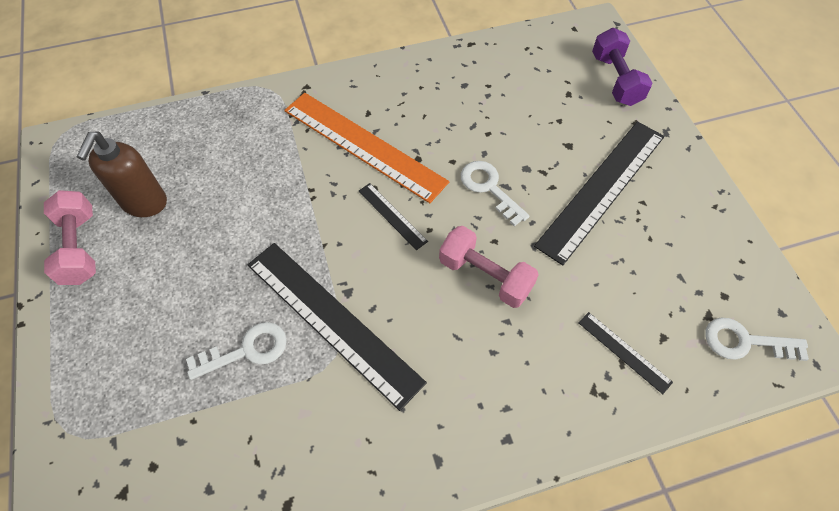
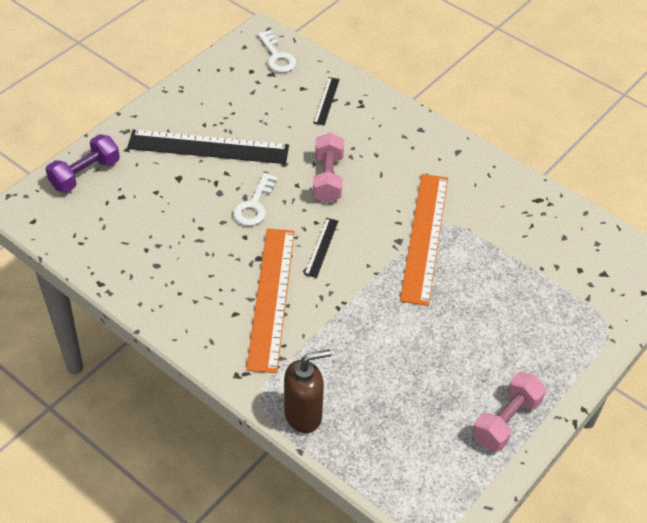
camera: 125 degrees left, 10 degrees down
(144, 203) = (438, 408): brown soap dispenser -> brown soap dispenser (303, 415)
(246, 350) = (481, 269): white key -> none
(332, 321) = (425, 237): black ruler -> orange ruler

